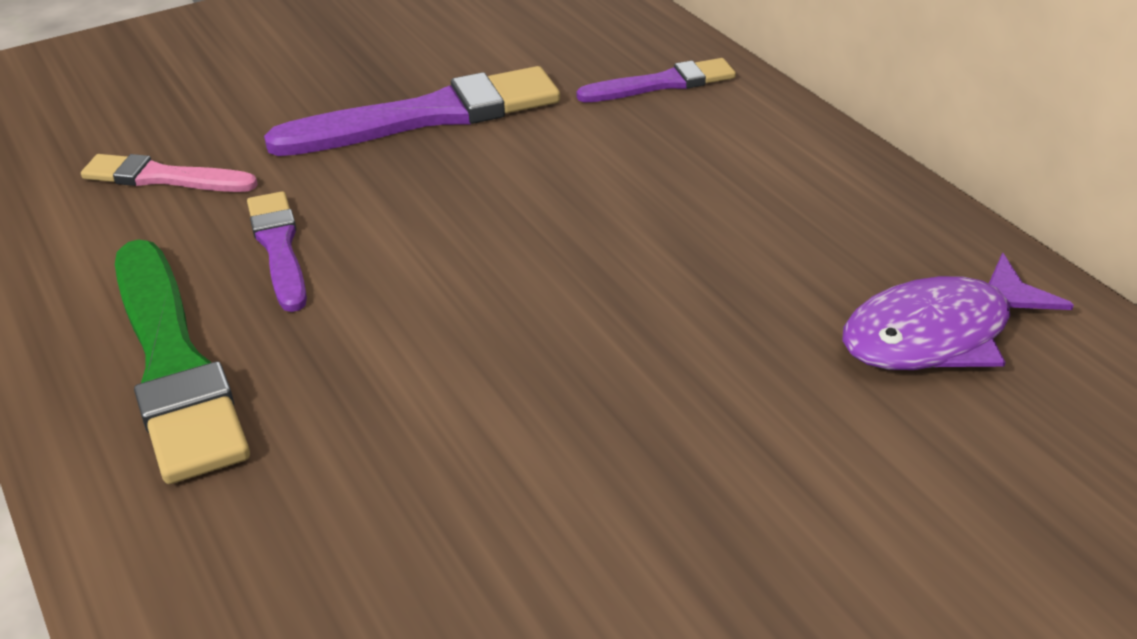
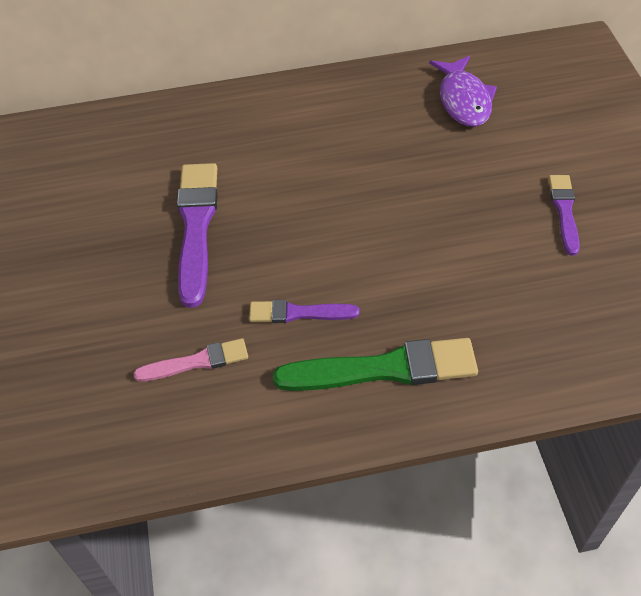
camera: 70 degrees left, 15 degrees up
(164, 177) = (196, 362): pink brush -> pink brush turned 135 degrees counterclockwise
(661, 84) = (219, 124): purple brush -> purple brush (564, 211)

